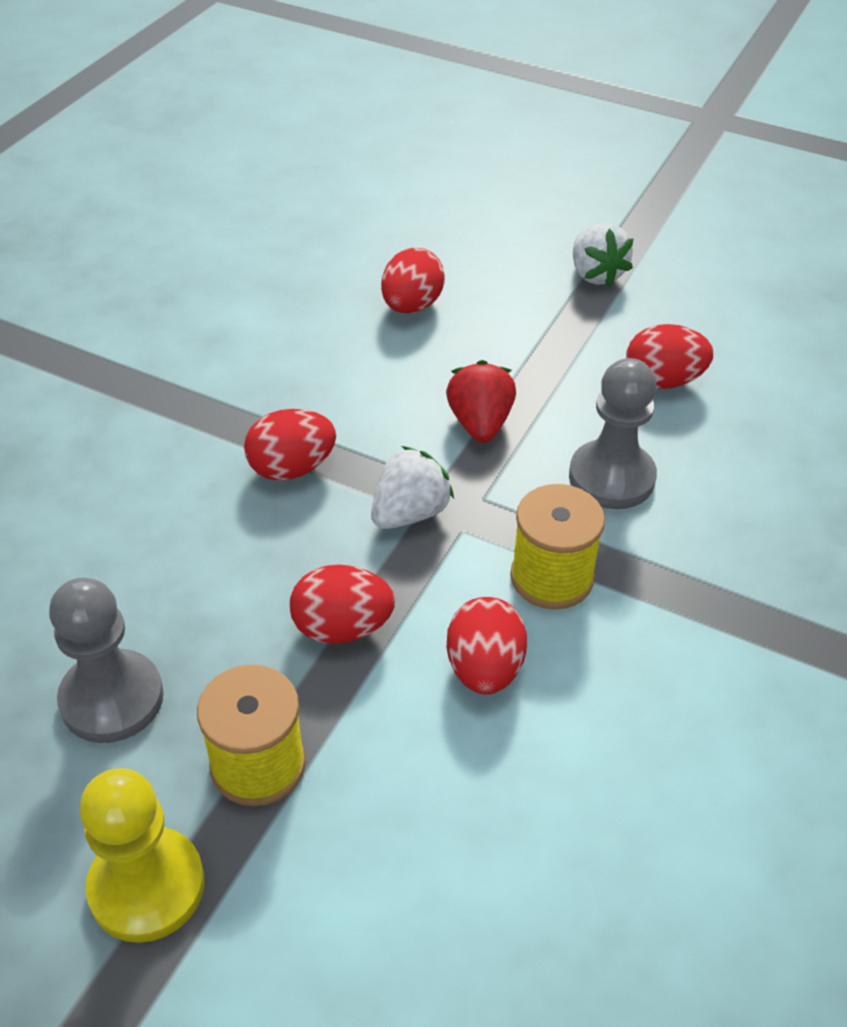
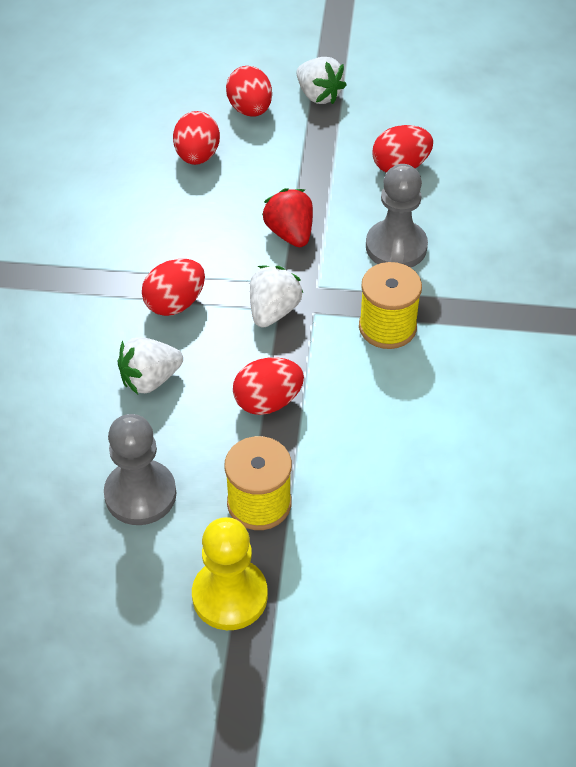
camera: 20 degrees left, 5 degrees up
(209, 553) = (150, 379): none -> white strawberry
(484, 669) = (372, 399): red egg -> red egg (250, 109)

